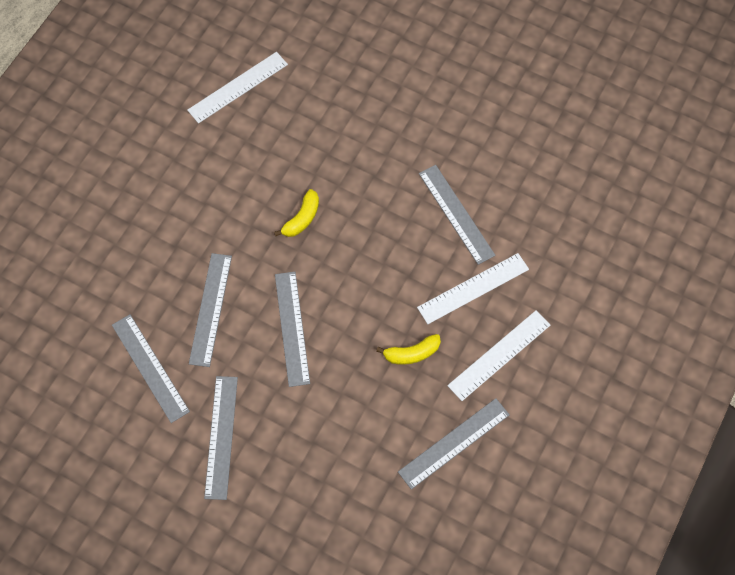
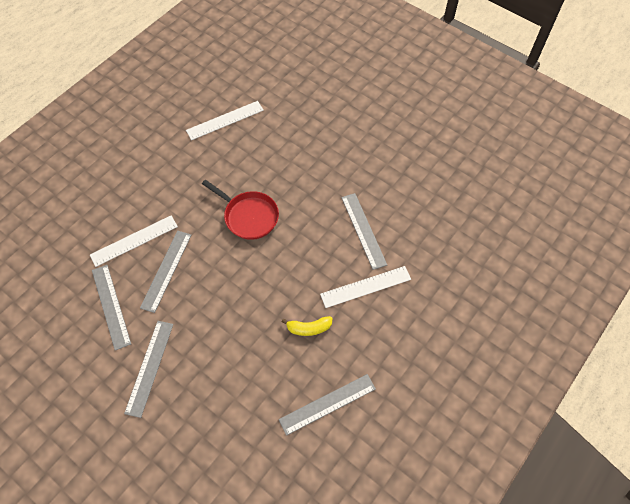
camera: 10 degrees right, 5 degrees down
(292, 328) = (223, 294): grey ruler -> none
(302, 218) = (249, 216): yellow banana -> red pan
(499, 355) = (376, 341): white ruler -> white ruler (134, 240)

